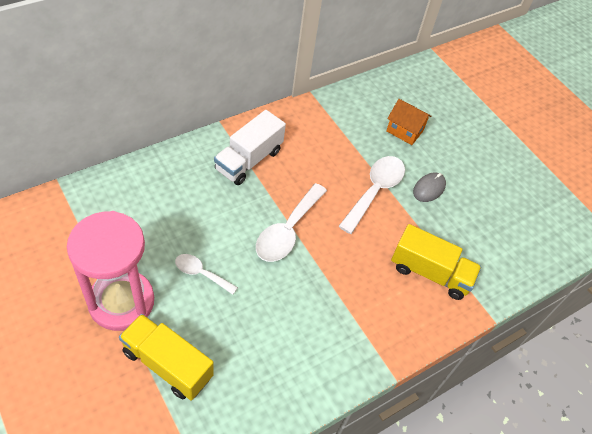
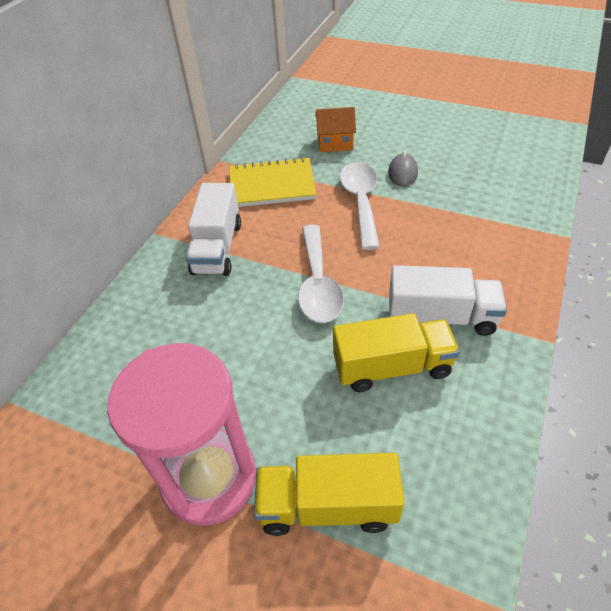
camera: 25 degrees left, 5 degrees down
(201, 273) = (271, 383): white spoon -> none
(327, 136) = (272, 185): none -> yellow notebook
(342, 310) = (441, 317): none -> white truck
(430, 273) = (477, 234): yellow truck -> yellow truck (392, 367)

